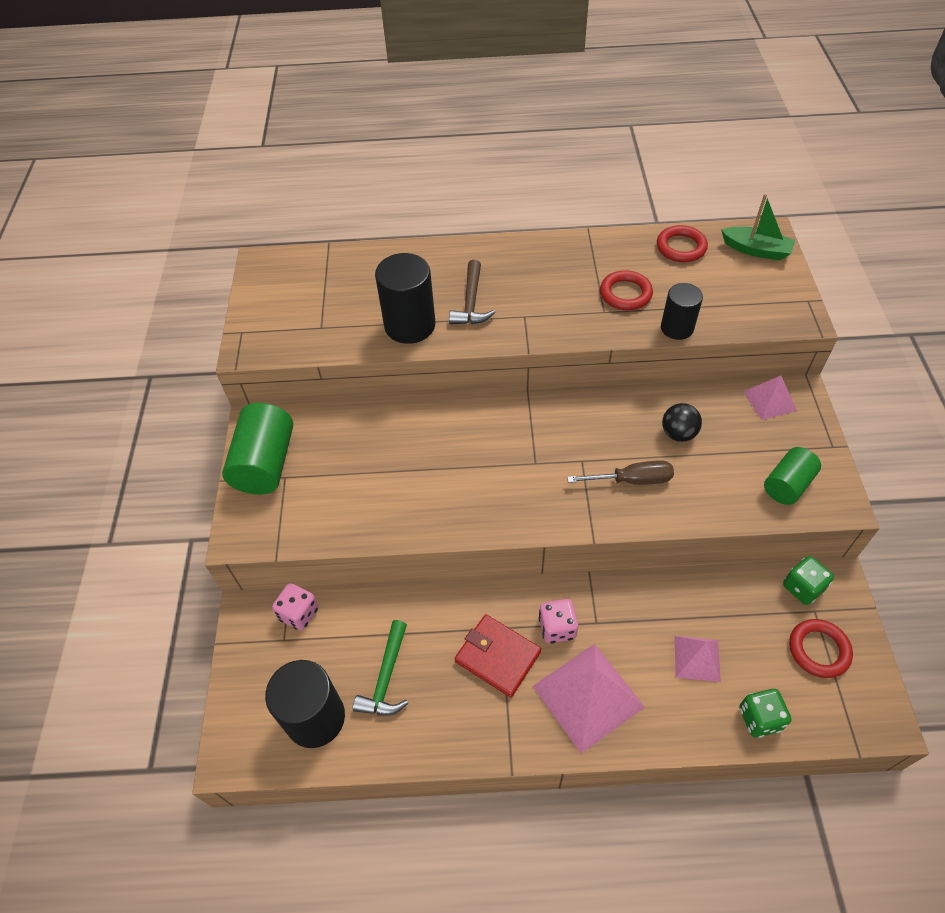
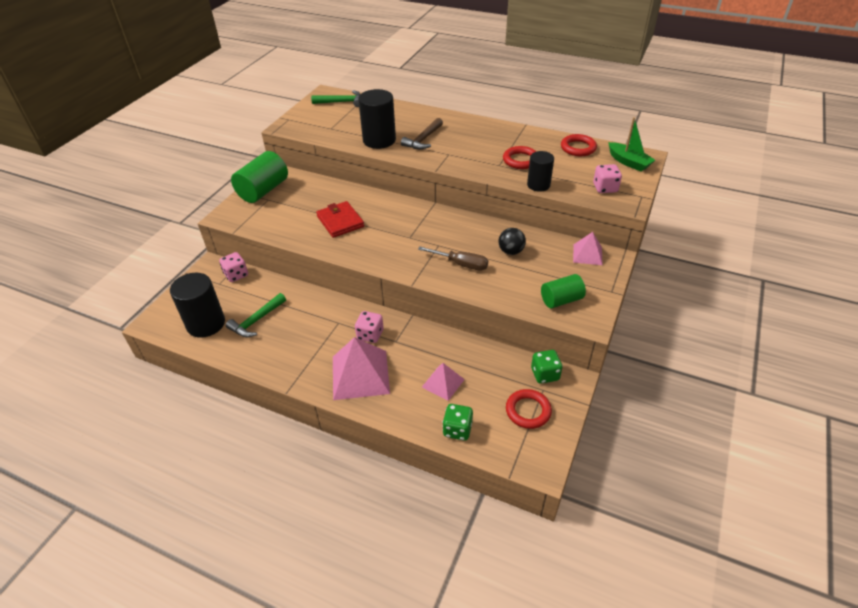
camera: 25 degrees right, 10 degrees down
(299, 272) = (341, 102): none -> green hammer
(497, 656) = (324, 335): red wallet -> red wallet (340, 221)
(758, 303) = (605, 188): none -> pink dice

